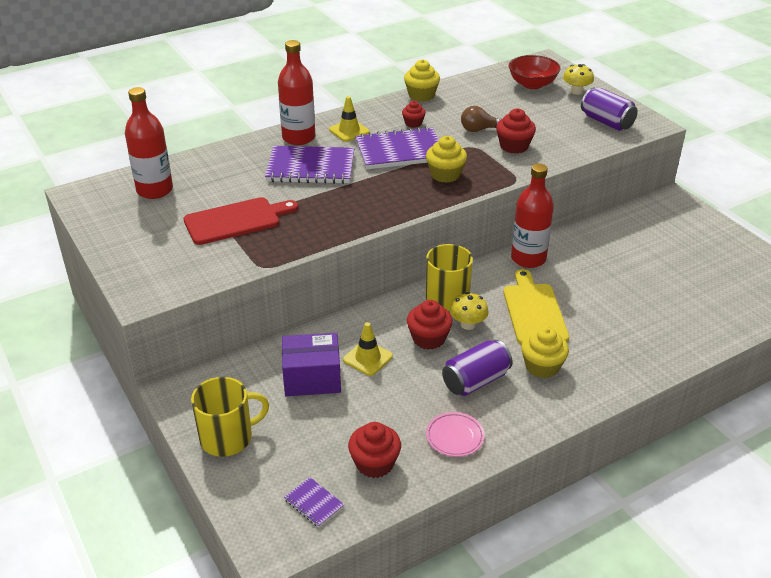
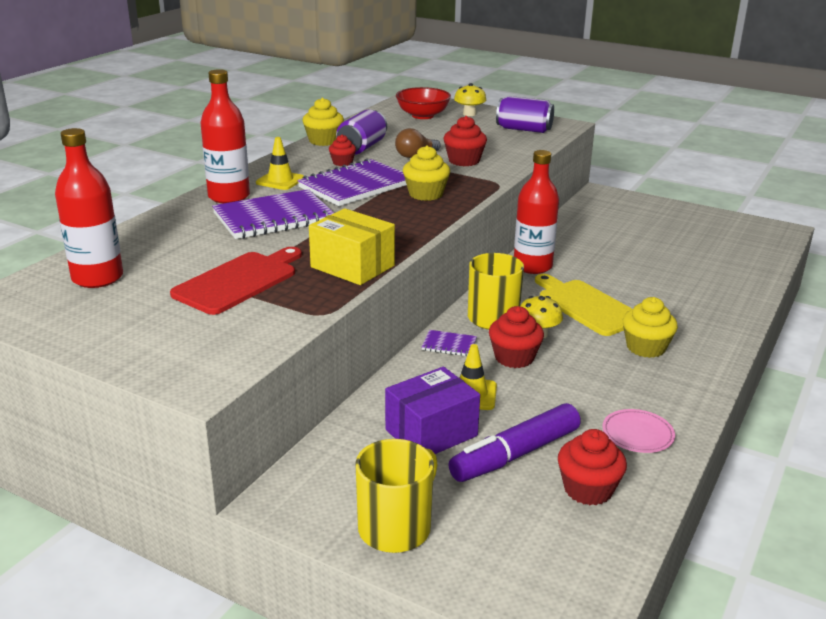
camera: 30 degrees left, 10 degrees down
(314, 503) = (568, 555): purple notebook -> purple notebook (449, 345)
(322, 231) = (352, 266): none -> yellow box
(351, 417) = (515, 454): none -> purple marker
(475, 381) = (600, 379): purple can -> purple can (362, 147)

